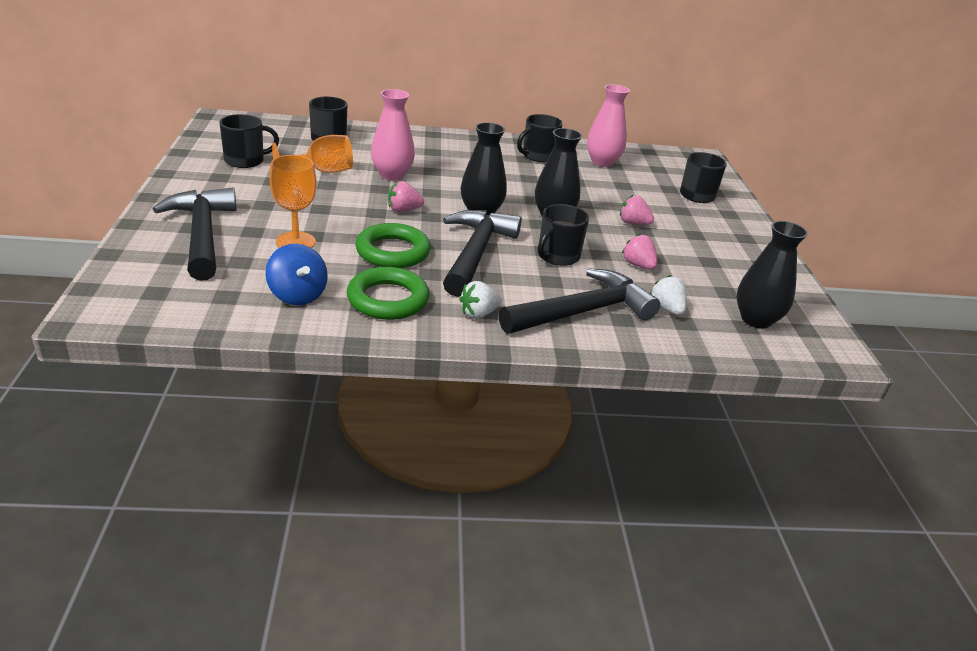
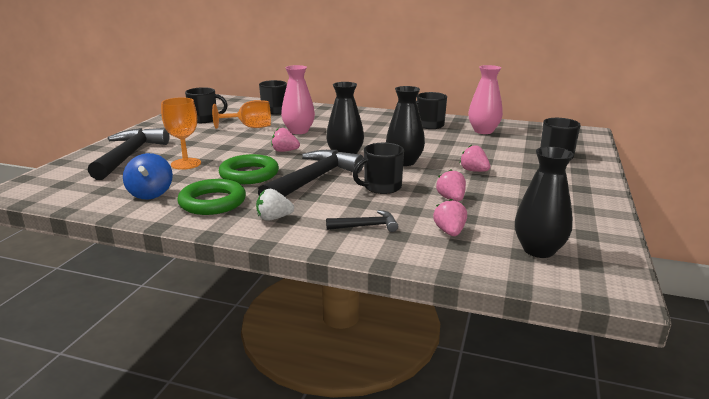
camera: 25 degrees right, 10 degrees down
(583, 312) = (366, 226): black hammer -> black hammer, size x0.48
(666, 309) = (450, 232): white strawberry -> pink strawberry

